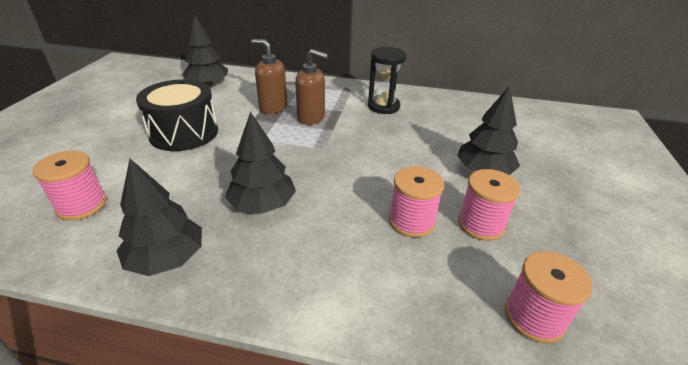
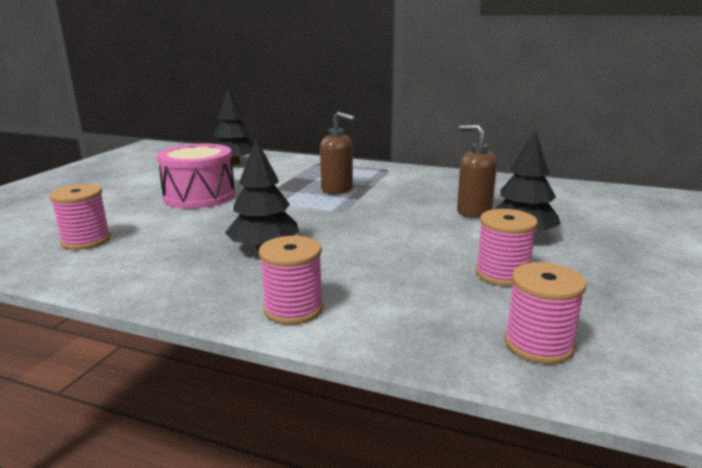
camera: 10 degrees right, 15 degrees down
(167, 258) = (156, 279): black tree -> none
(184, 133) = (199, 196): black drum -> pink drum
(273, 107) = (298, 181): brown soap dispenser -> brown soap dispenser (473, 212)
(383, 106) = (422, 183): black hourglass -> none
(411, 221) = (422, 268): pink spool -> pink spool (293, 309)

